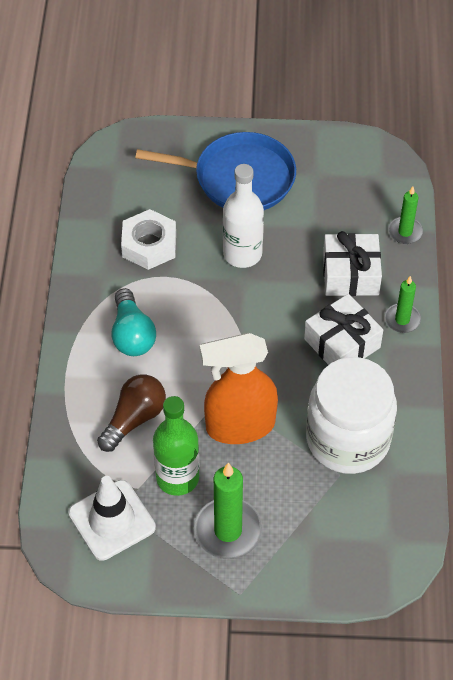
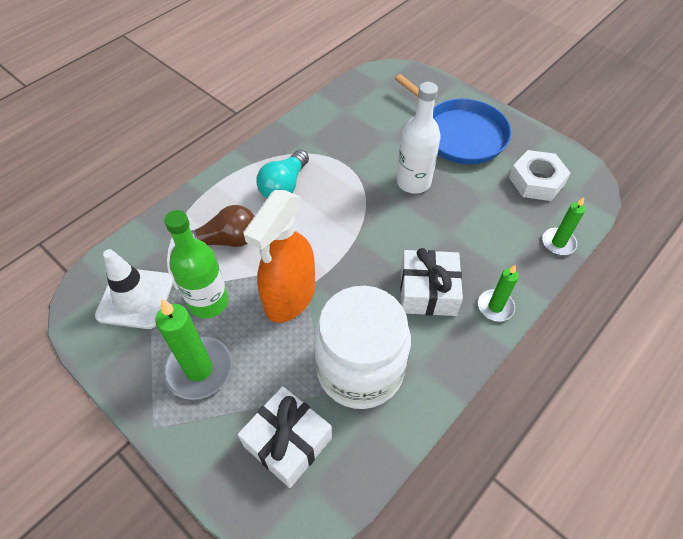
camera: 40 degrees right, 0 degrees up
(149, 245) = (355, 139): white nut -> white nut (536, 181)
(240, 426) = (289, 297): orange spray bottle -> orange spray bottle turned 90 degrees counterclockwise
(350, 274) = (483, 245): white gift -> white gift (287, 442)

